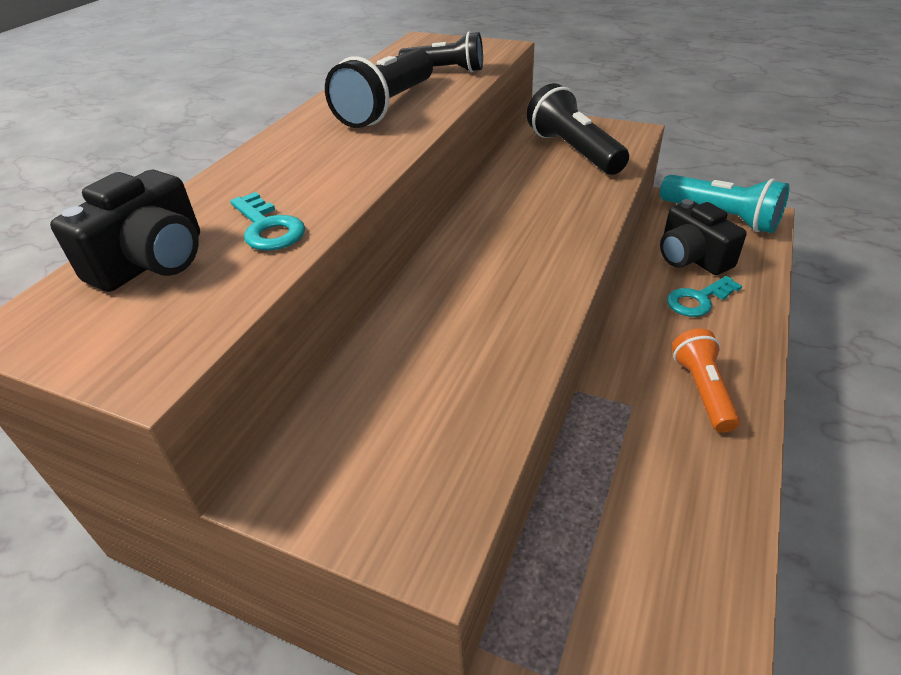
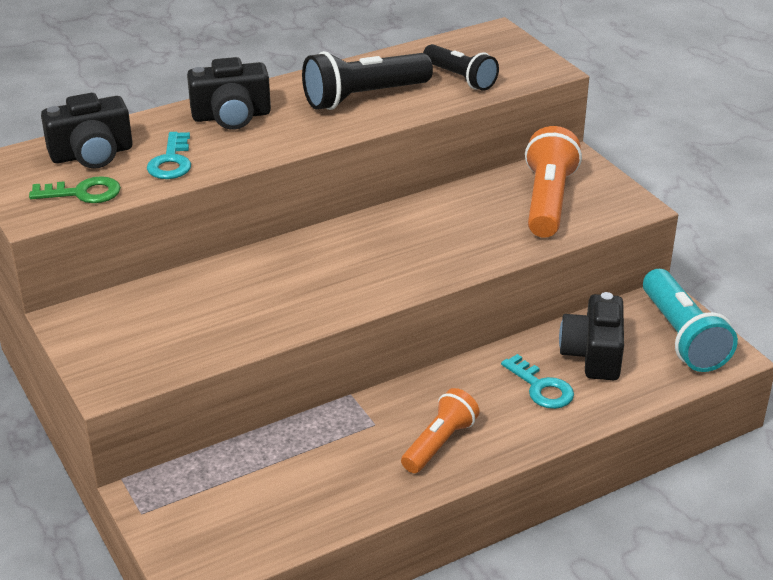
camera: 35 degrees right, 5 degrees down
(193, 309) = (83, 193): none -> green key
(279, 164) = (231, 116): none -> black camera
(573, 151) = (548, 201): black flashlight -> orange flashlight
(698, 300) = (541, 387): turquoise key -> turquoise key turned 135 degrees counterclockwise

